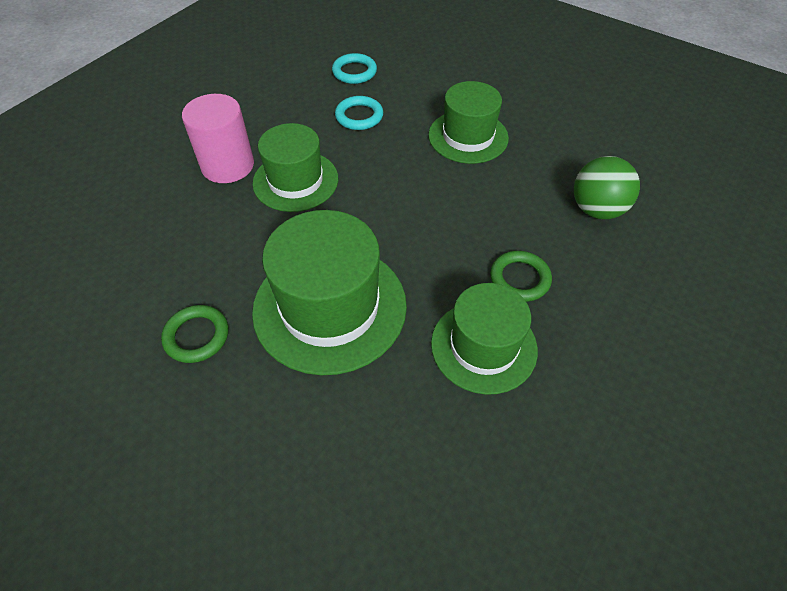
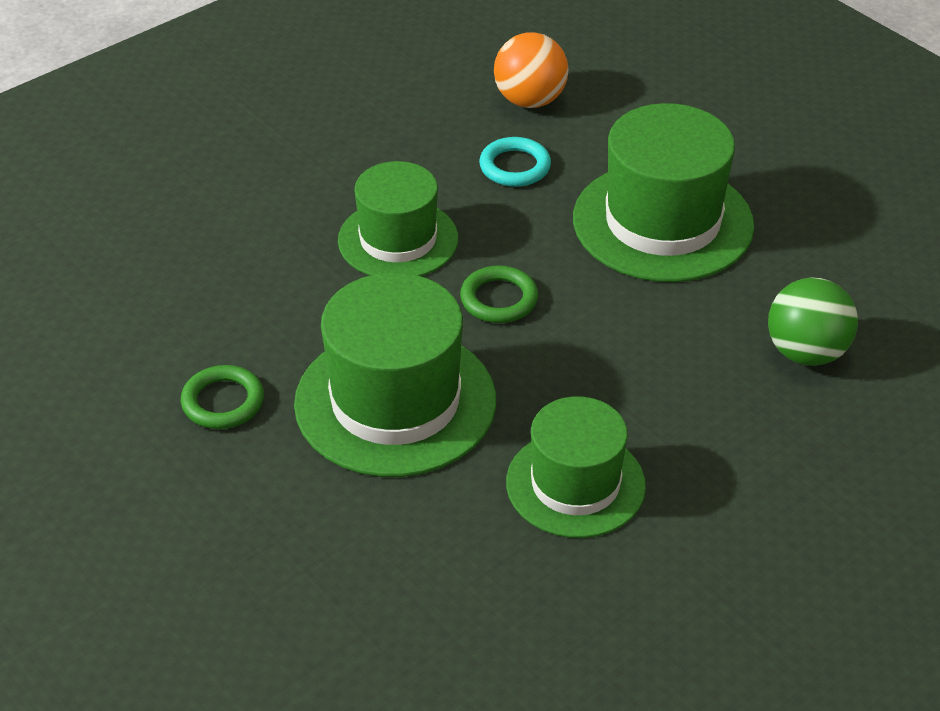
camera: 15 degrees right, 10 degrees down
(228, 165) = (312, 203): pink cylinder -> none
(354, 72) = (530, 100): turquoise ring -> orange ball
(468, 136) = (662, 222): green hat -> green hat, size x1.52
(519, 279) = (656, 417): green ring -> green ring (499, 299)

